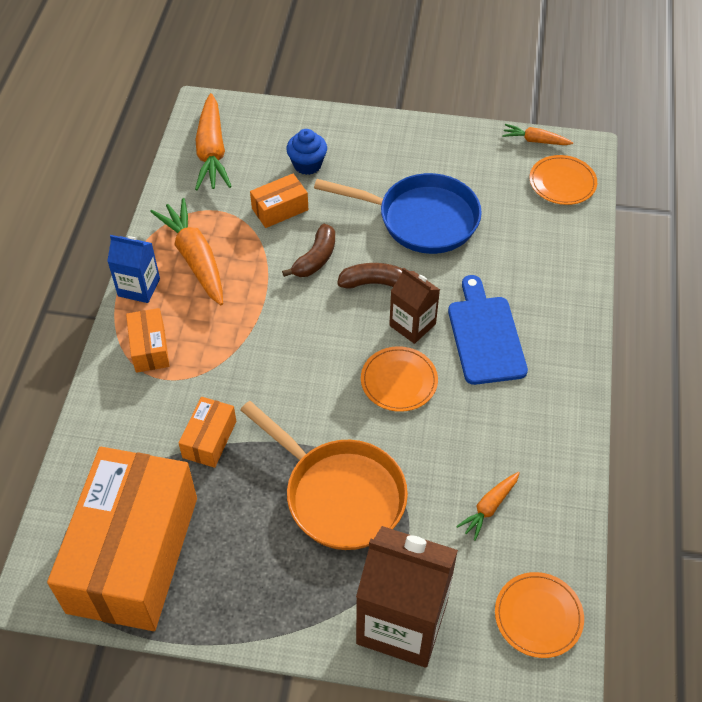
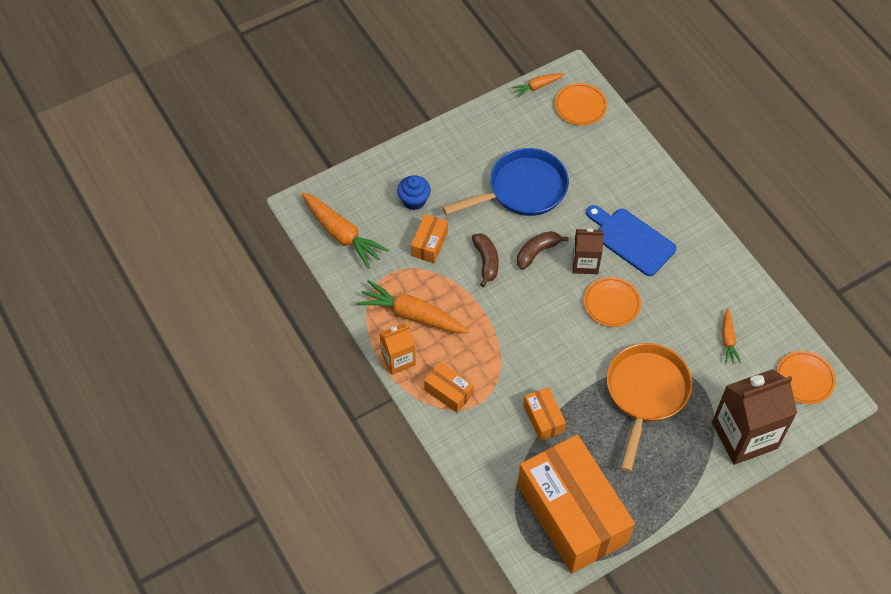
camera: 40 degrees left, 5 degrees up
(139, 287) = (398, 359): blue carton -> orange carton
(339, 494) = (645, 393): orange pan -> orange pan turned 75 degrees counterclockwise

